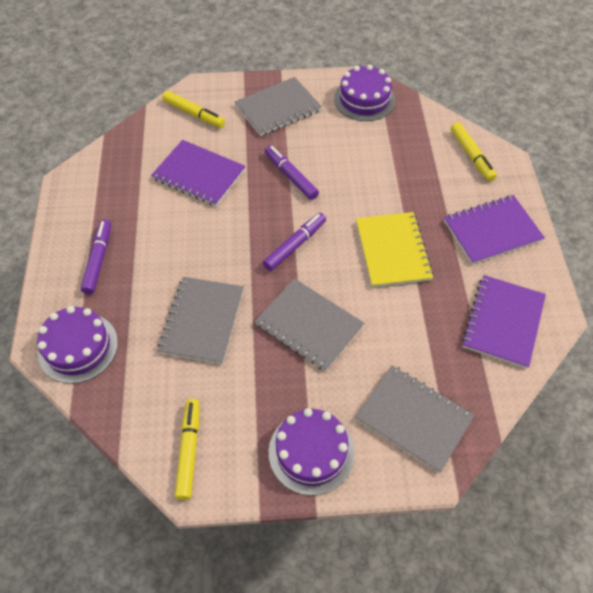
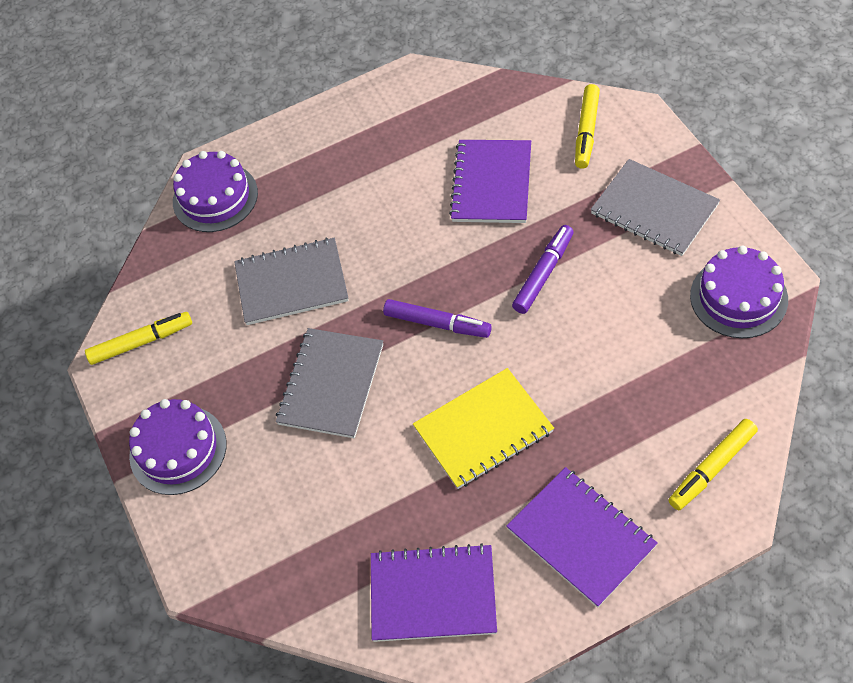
camera: 75 degrees right, 0 degrees up
(98, 260) = (325, 157): purple marker -> none
(414, 418) = (255, 535): grey notebook -> none

